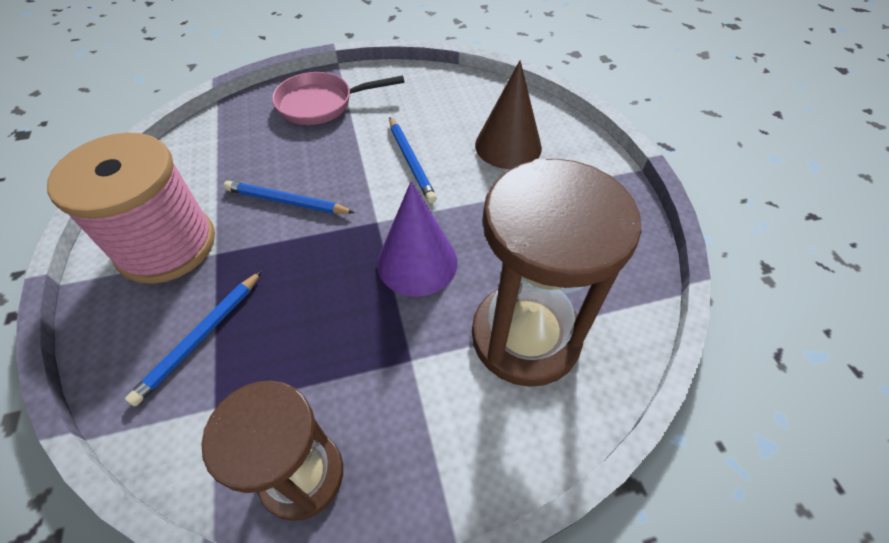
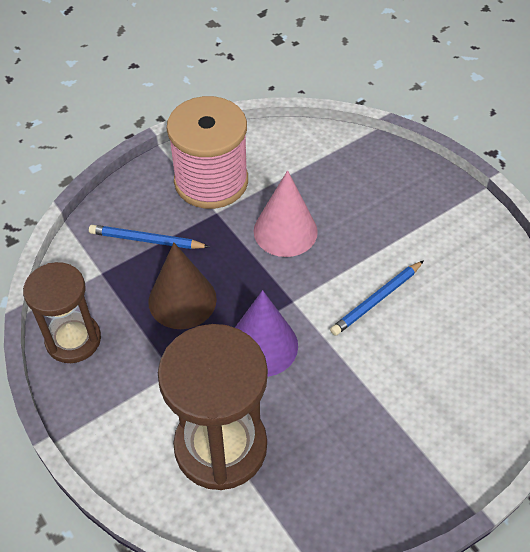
camera: 70 degrees right, 0 degrees up
(287, 201) = (285, 231): blue pencil -> pink cone
(321, 104) = (415, 202): pink pan -> none
(508, 146) = (443, 375): brown cone -> brown cone (182, 300)

